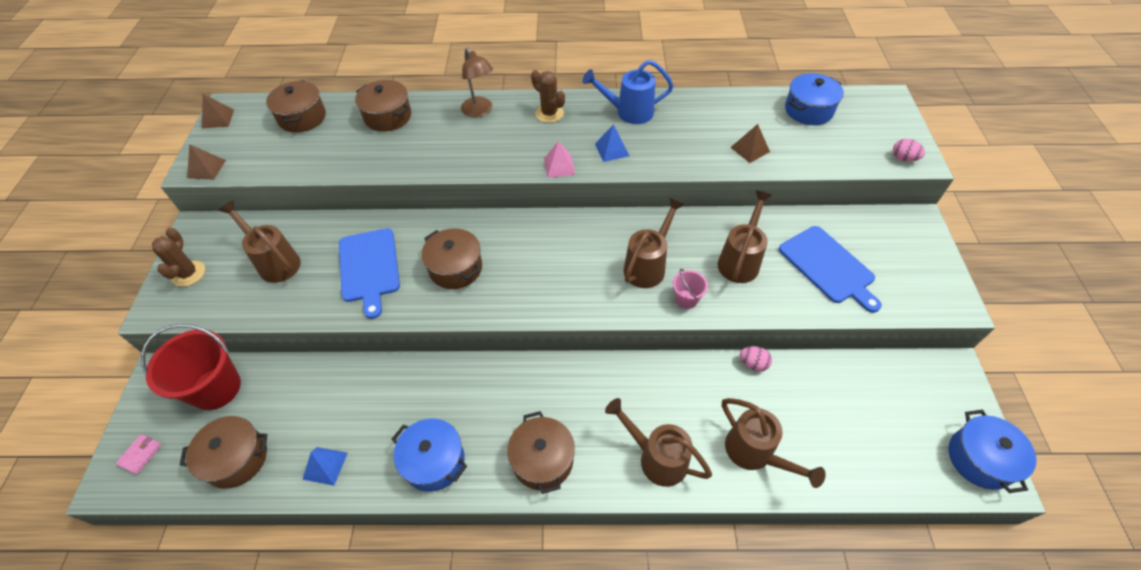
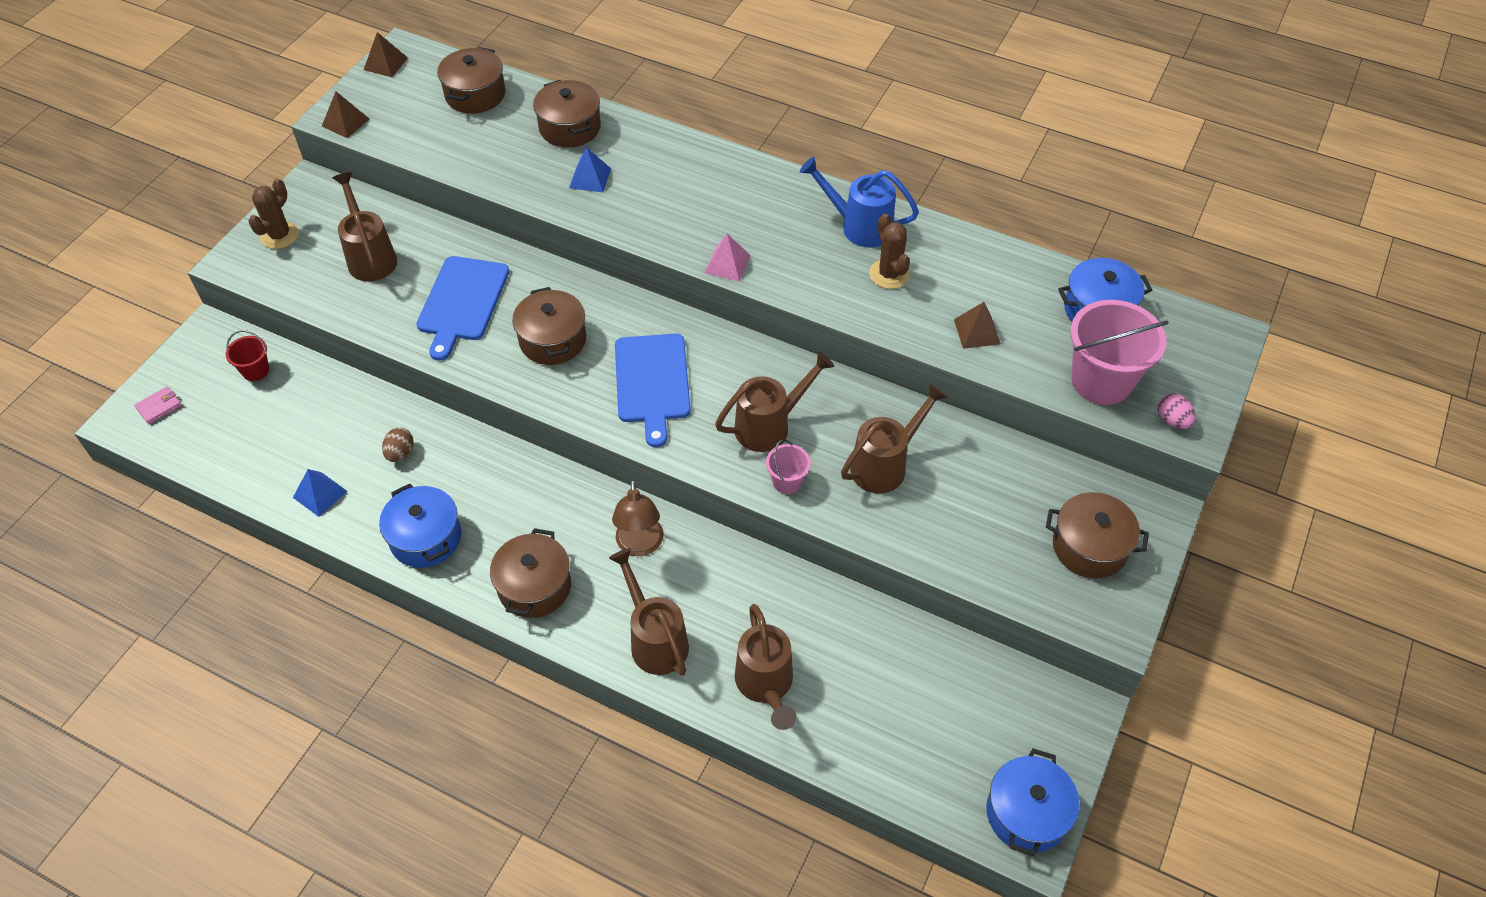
camera: 25 degrees right, 0 degrees up
(216, 388) = (255, 370): red bucket -> red bucket, size x0.48
(237, 458) = (242, 450): brown pot -> brown pot (1089, 547)
(375, 402) = (400, 453): none -> brown egg
(480, 111) = (679, 159): brown lamp -> brown lamp (640, 545)
(549, 113) = (760, 192): brown cactus -> brown cactus (889, 274)
(612, 149) = (804, 267): blue pyramid -> blue pyramid (590, 178)
(753, 364) = (835, 593): pink egg -> none
(828, 267) = (989, 517): blue cutting board -> blue cutting board (652, 382)
(845, 151) = (1101, 381): none -> pink bucket

